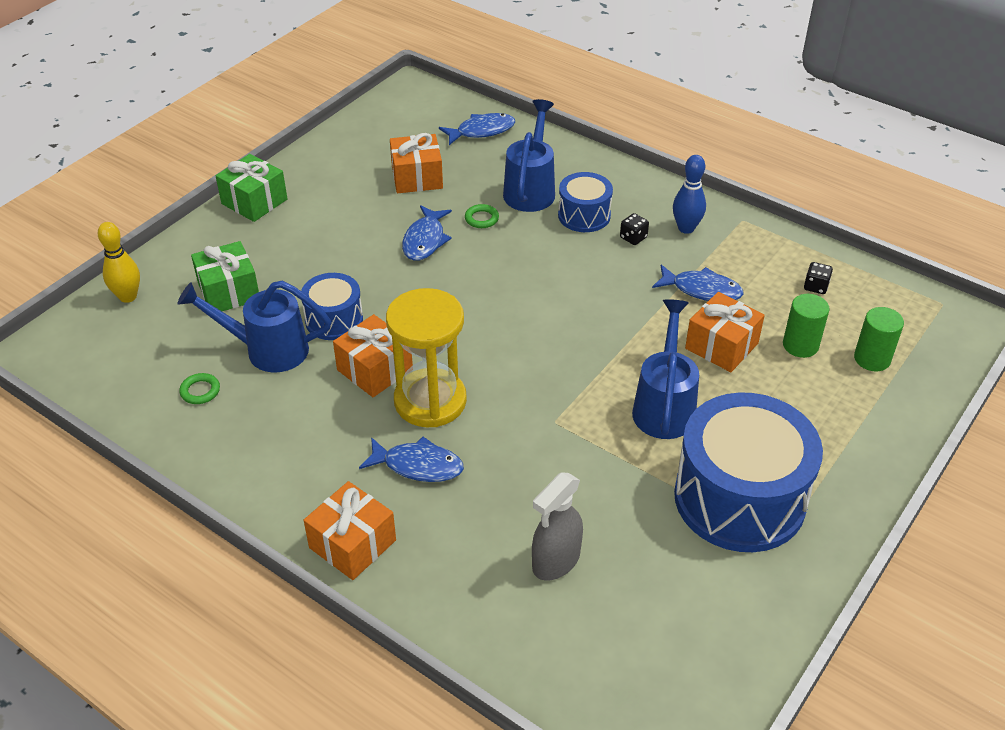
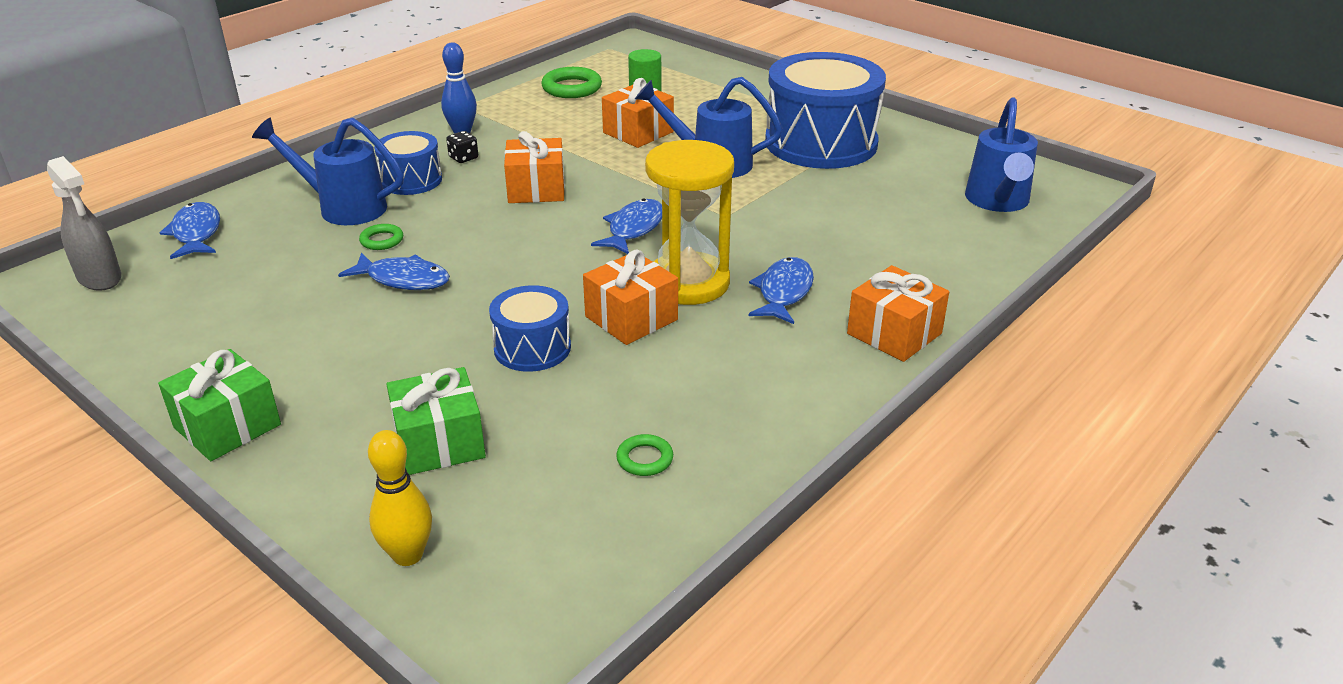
camera: 85 degrees left, 10 degrees down
(267, 350) = (575, 402): blue watering can -> blue watering can (997, 202)
(417, 177) = (265, 282): orange gift -> orange gift (536, 189)
(555, 561) = (899, 225): grey spray bottle -> grey spray bottle (100, 278)
(702, 290) = (558, 133): blue fish -> blue fish (633, 229)
(816, 286) = (572, 88): black dice -> green ring
(872, 359) = (667, 79): green cylinder -> none

